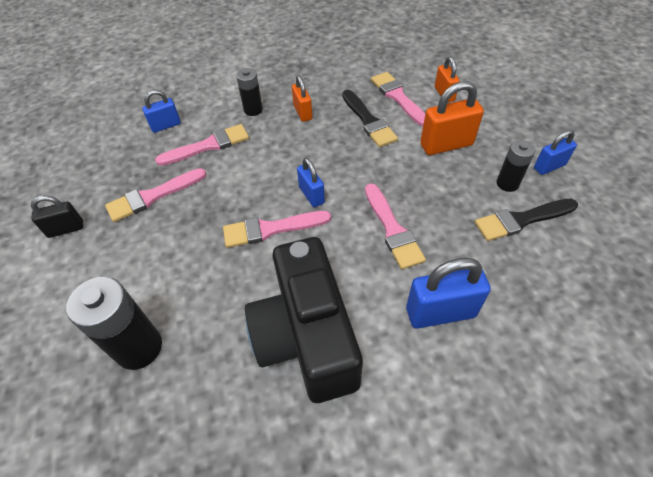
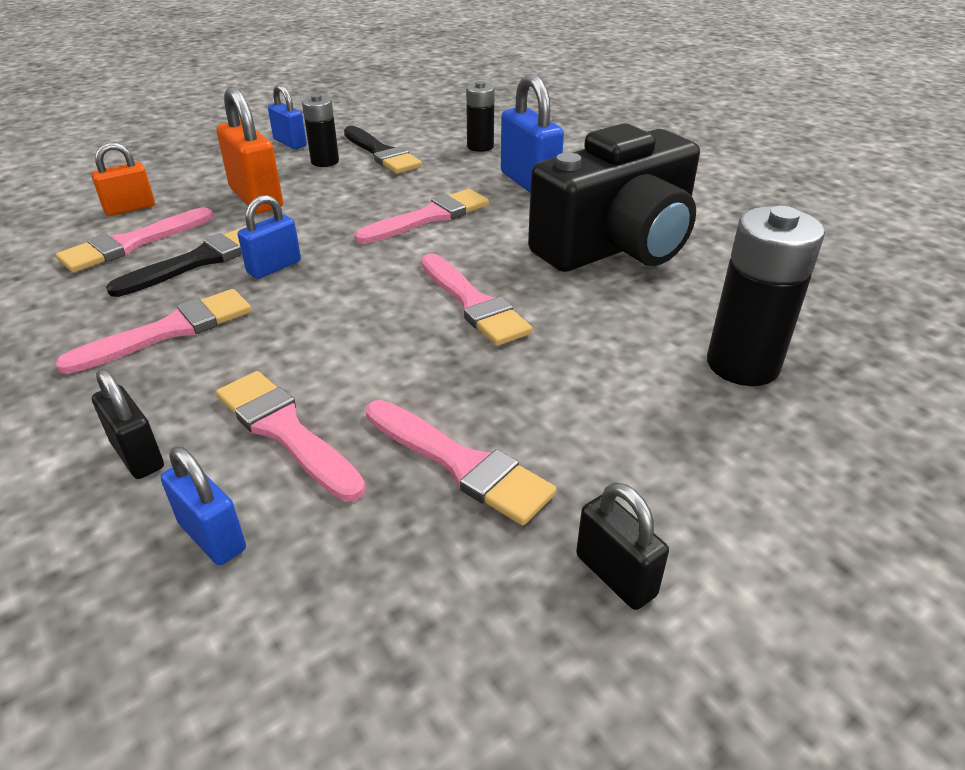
camera: 110 degrees left, 15 degrees down
(220, 107) = (138, 455): none -> black padlock
(253, 110) = (154, 398): black battery -> black battery (480, 146)
(302, 112) = (169, 331): orange padlock -> pink brush
(311, 195) = (389, 283): blue padlock -> blue padlock (274, 267)

